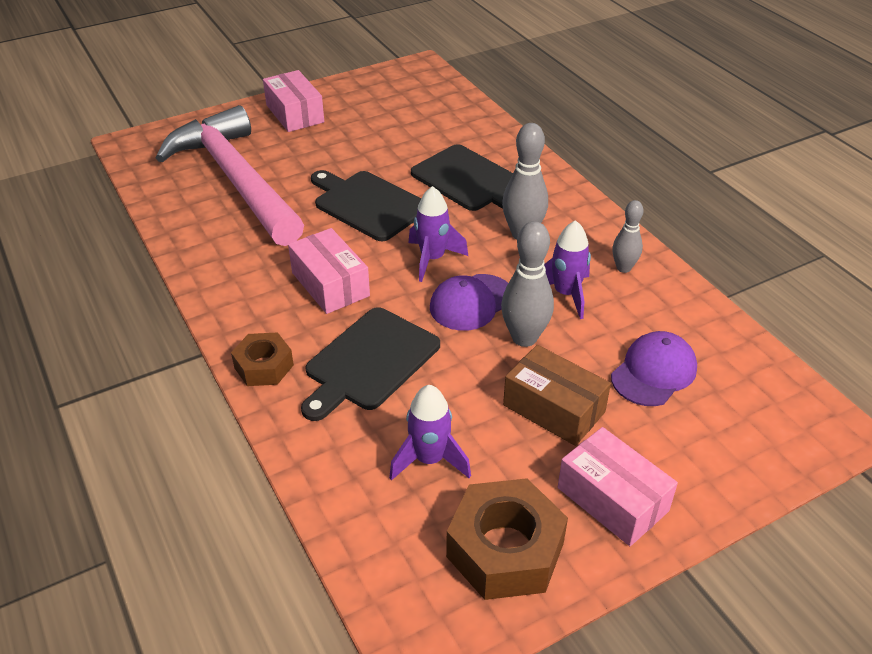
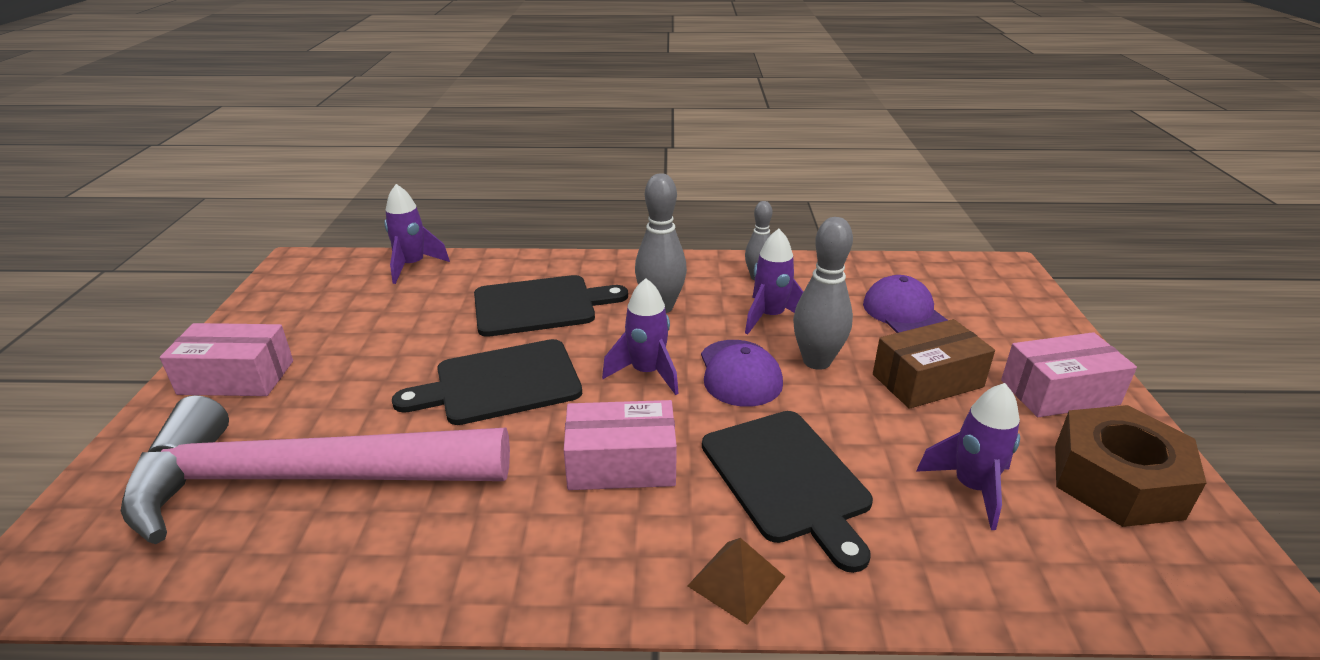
camera: 60 degrees left, 10 degrees down
(264, 366) = (736, 581): brown nut -> brown pyramid
(463, 107) = (412, 266): none -> purple rocket

